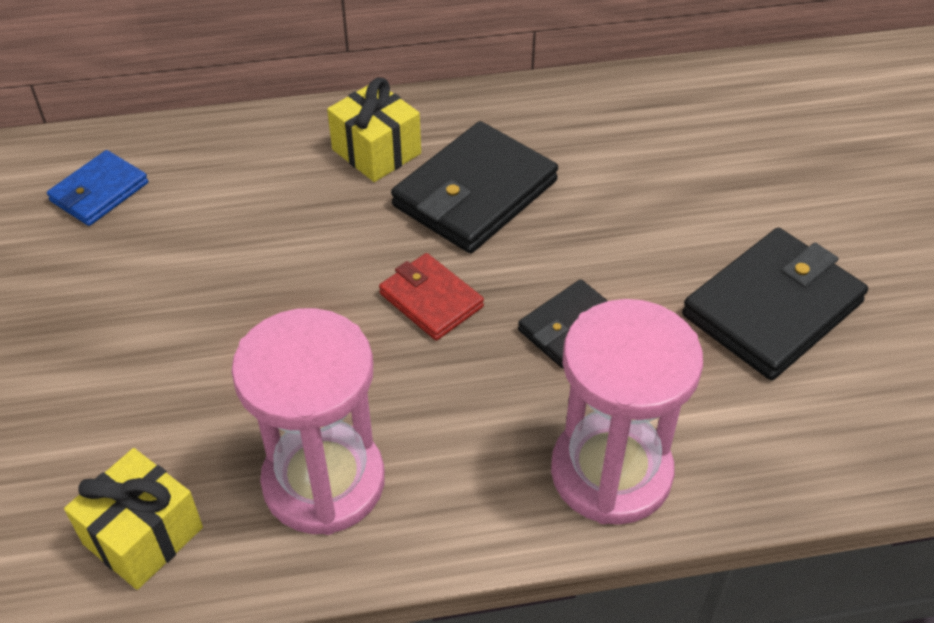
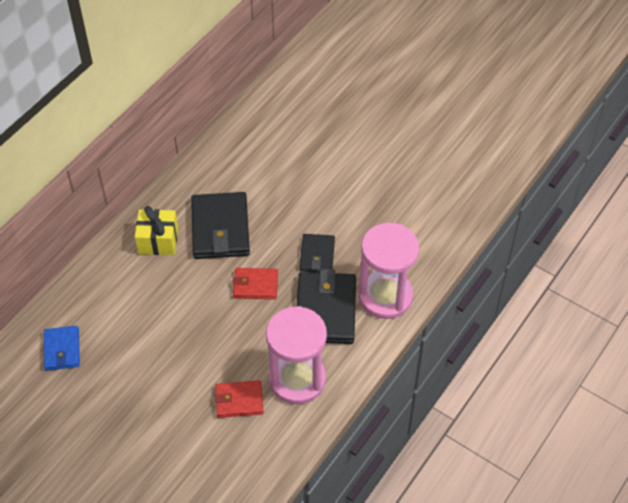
camera: 45 degrees left, 5 degrees up
(143, 535) = (259, 449): yellow gift -> none
(209, 439) = (239, 401): none -> red wallet
(772, 308) = (376, 193): black wallet -> black wallet (325, 311)

